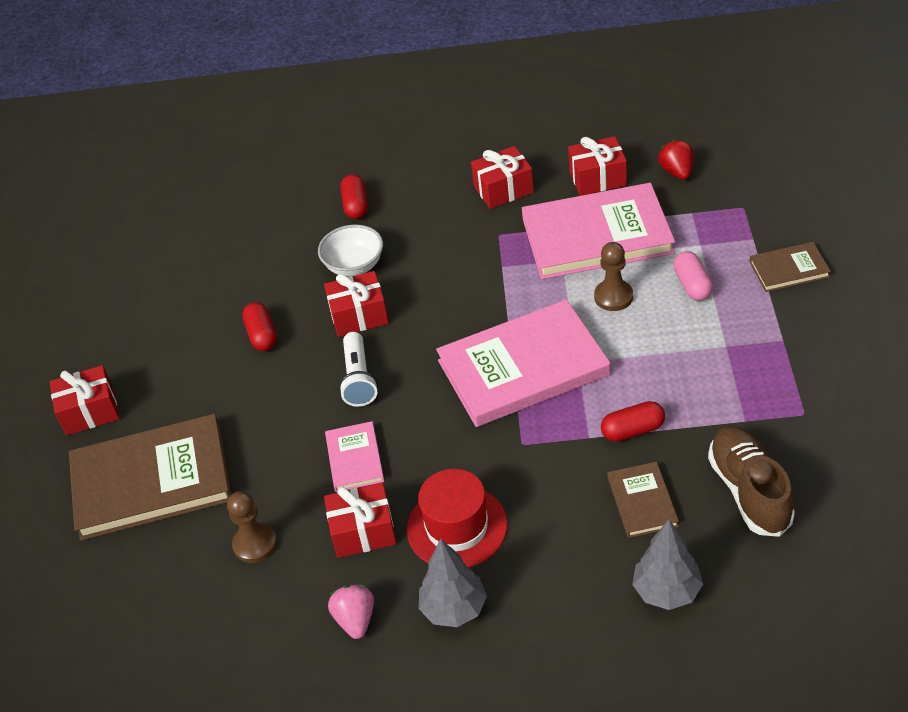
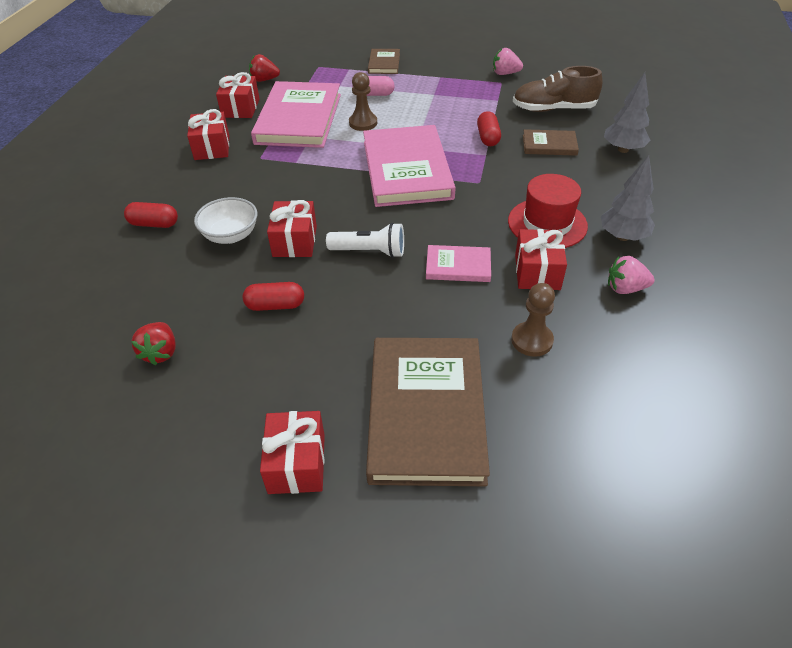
camera: 80 degrees left, 0 degrees up
(190, 284) = (161, 353): none -> red strawberry
(834, 413) = (505, 73): none -> pink strawberry

